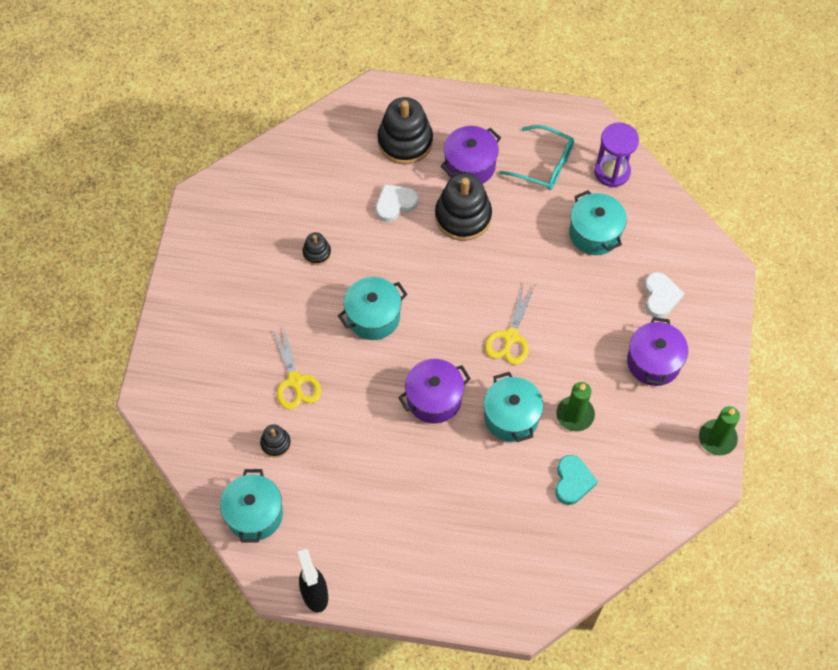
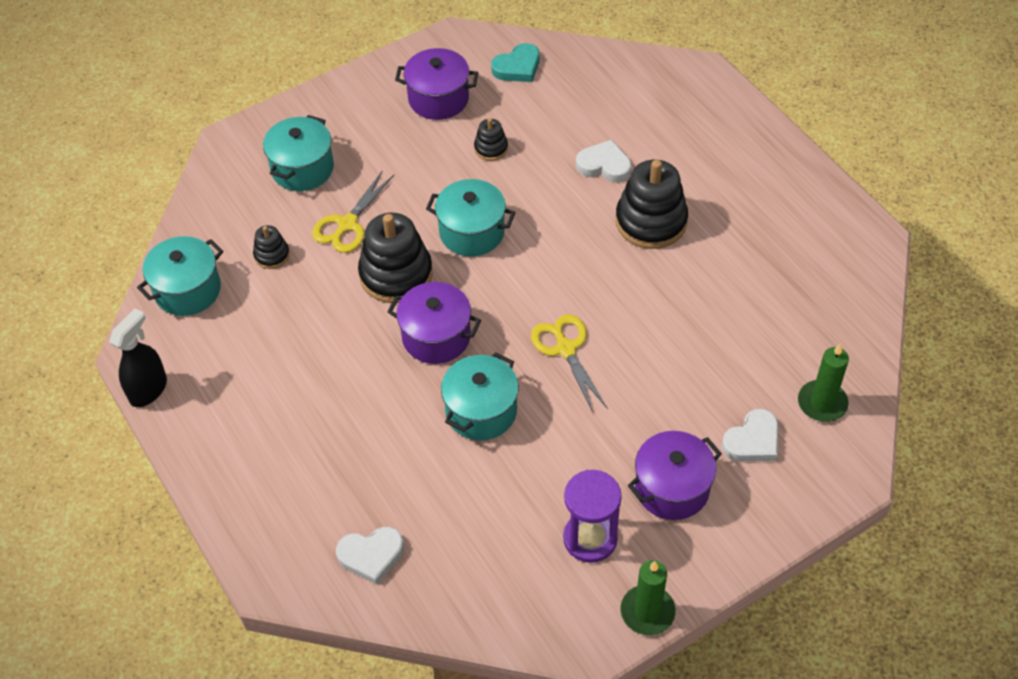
camera: 50 degrees right, 10 degrees down
(405, 141) = (676, 126): black stacking toy -> black stacking toy (396, 274)
(470, 166) = (710, 188): purple pot -> purple pot (438, 99)
(510, 337) = (566, 349): yellow scissors -> yellow scissors turned 90 degrees clockwise
(544, 164) = (782, 241): turquoise glasses -> none
(556, 552) = (371, 556): none -> white heart
(573, 481) = (463, 513): turquoise heart -> turquoise heart (517, 67)
(575, 415) = (539, 462): green candle -> green candle (822, 403)
(594, 233) = (757, 334): turquoise pot -> turquoise pot (302, 168)
(612, 172) = (842, 299): purple hourglass -> purple hourglass (590, 538)

